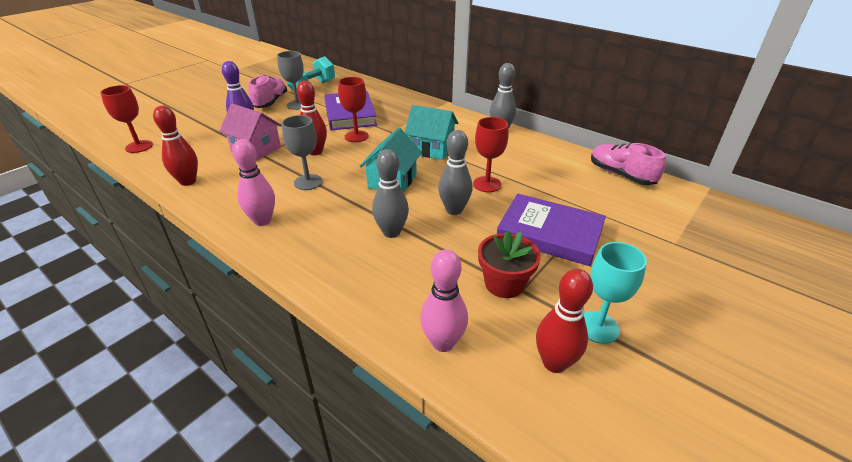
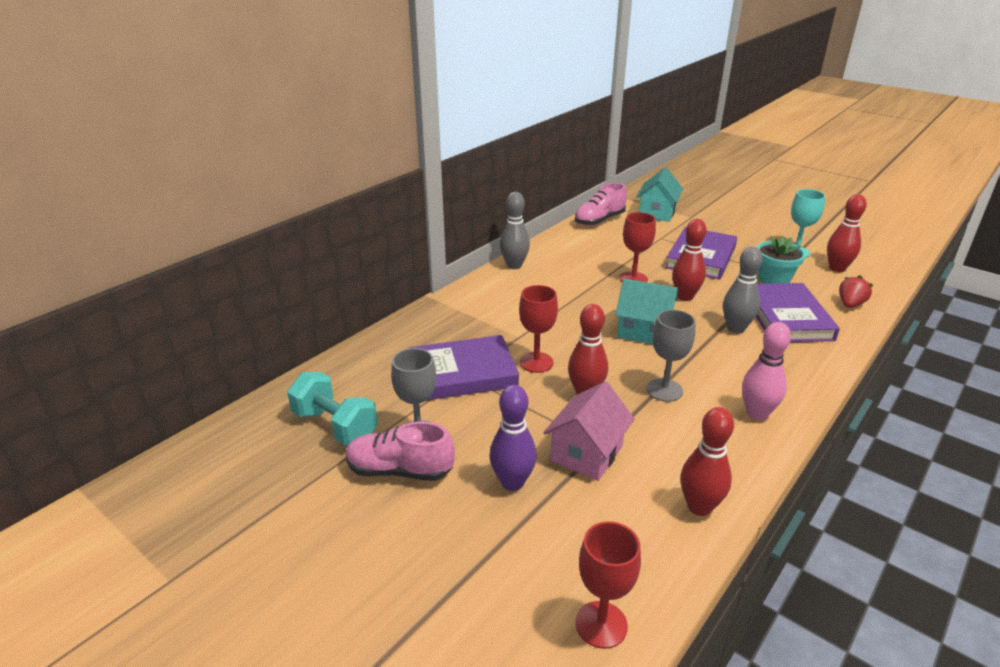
camera: 90 degrees left, 5 degrees down
(411, 273) = (786, 317): none -> purple book
(431, 149) = (565, 307): turquoise house -> turquoise house (657, 213)
(443, 343) = (850, 304): pink bowling pin -> red strawberry
(454, 210) = (685, 296): grey bowling pin -> red bowling pin
(504, 284) = (774, 279): red flower pot -> turquoise flower pot

